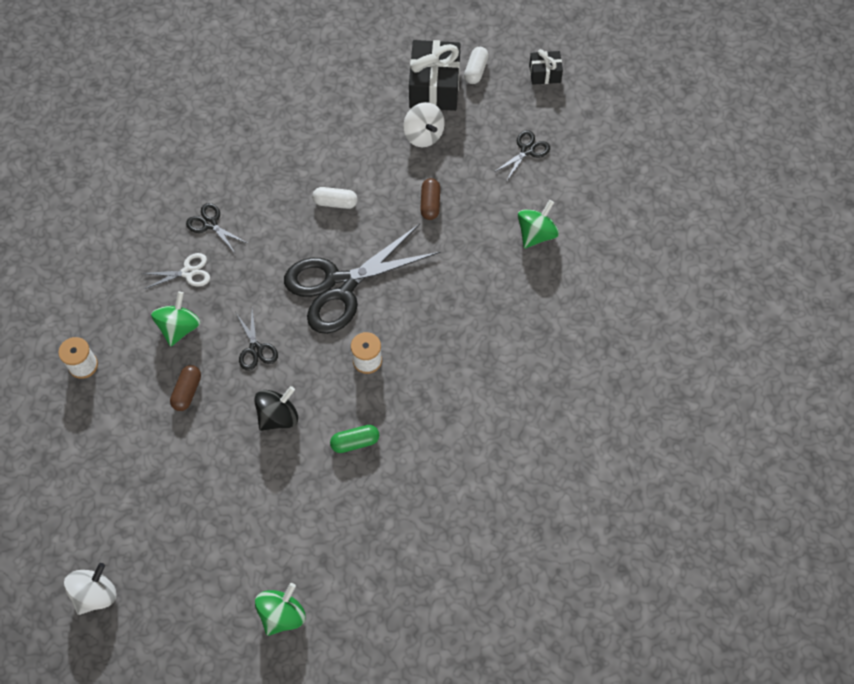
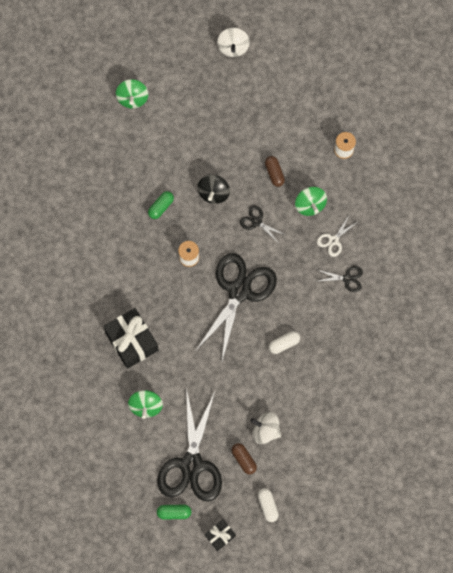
camera: 145 degrees right, 10 degrees up
(430, 204) = (225, 383): brown capsule -> brown capsule (244, 459)
(434, 87) = (285, 473): black gift -> black gift (132, 341)
(527, 150) = (191, 464): black scissors -> black scissors, size x2.30
(578, 119) = (174, 512): none -> green capsule

